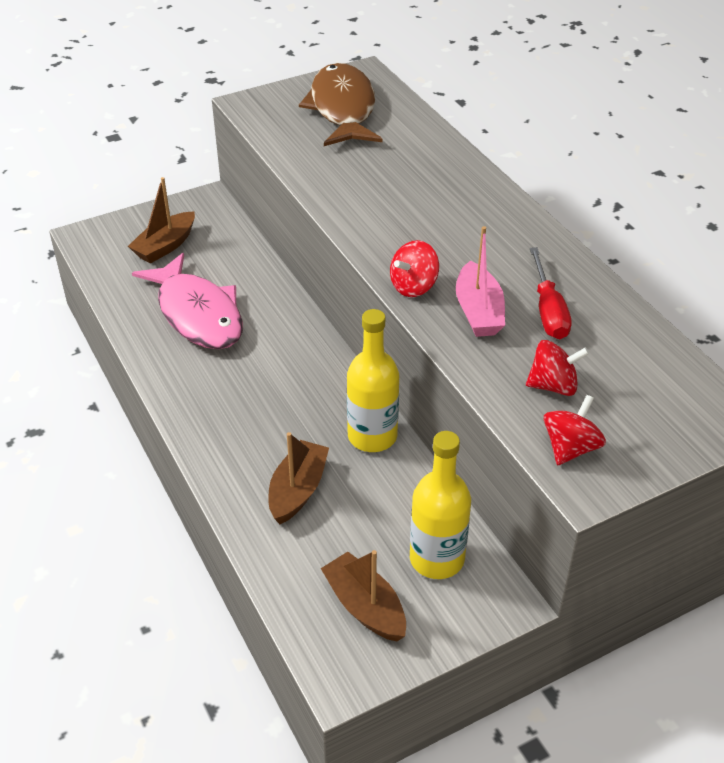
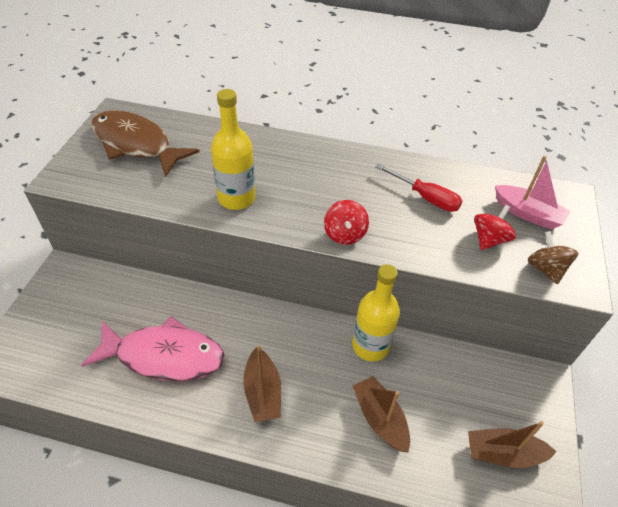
camera: 50 degrees left, 5 degrees up
(165, 246) = (74, 325): brown boat -> brown boat (262, 392)
(436, 559) = (492, 388): yellow bottle -> yellow bottle (236, 198)
(478, 311) = (397, 224): pink boat -> pink boat (527, 214)
(570, 448) = (545, 269): red spinning top -> brown spinning top

